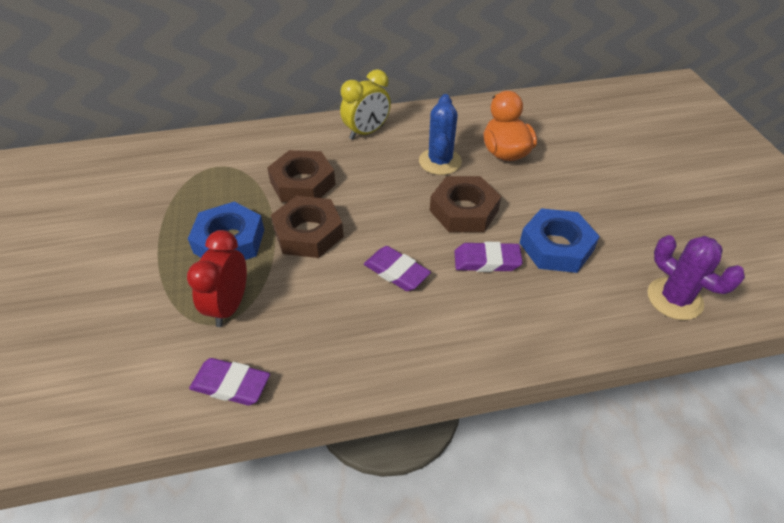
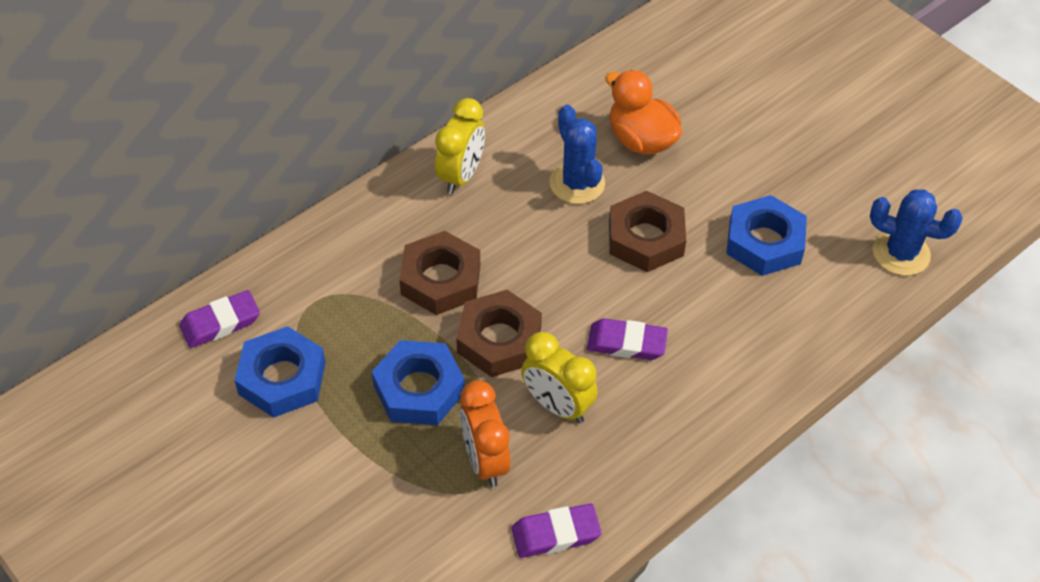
camera: 30 degrees left, 5 degrees up
(155, 200) = (282, 378): none -> blue nut
(229, 306) = (485, 460): red clock -> orange clock
(311, 292) = (557, 405): none -> yellow clock
(487, 261) = (707, 289): purple eraser -> purple eraser (220, 323)
(674, 299) = (901, 253): purple cactus -> blue cactus

